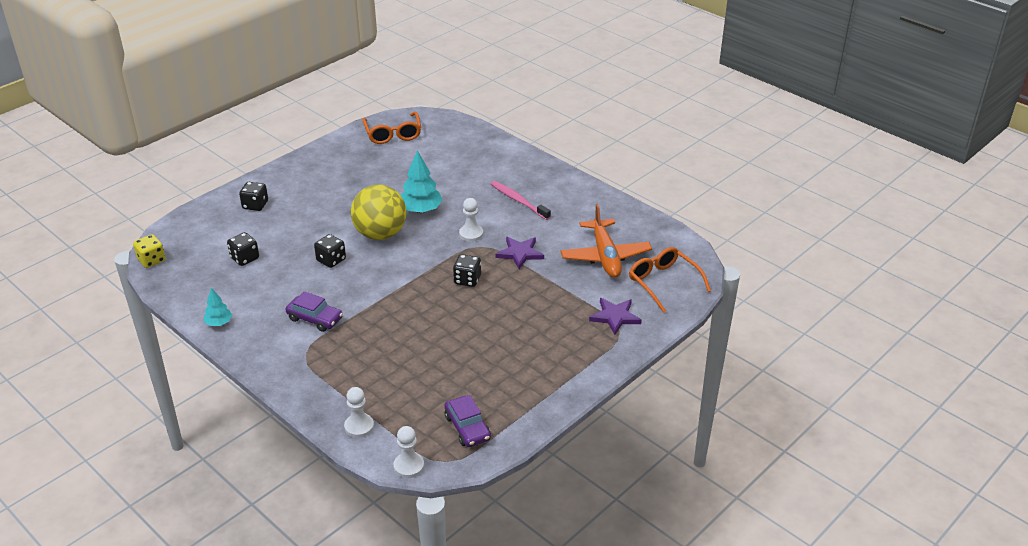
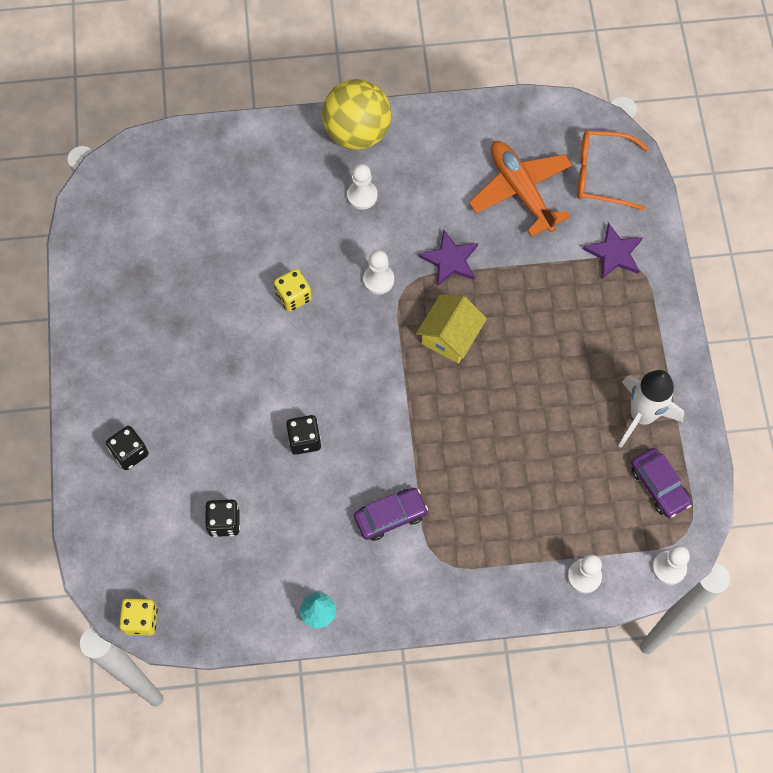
camera: 50 degrees left, 30 degrees up
(380, 234) = (301, 363): yellow ball -> yellow ball (357, 133)
(393, 134) = (119, 224): orange glasses -> none
(421, 210) = (293, 296): turquoise tree -> yellow dice
(467, 280) = (450, 336): black dice -> yellow house
(467, 427) = (659, 485): purple car -> purple car turned 45 degrees clockwise
(511, 391) = (642, 416): none -> white rocket
(518, 201) = (362, 196): pink toothbrush -> white pawn
(605, 256) = (521, 191): orange plane -> orange plane turned 150 degrees counterclockwise

